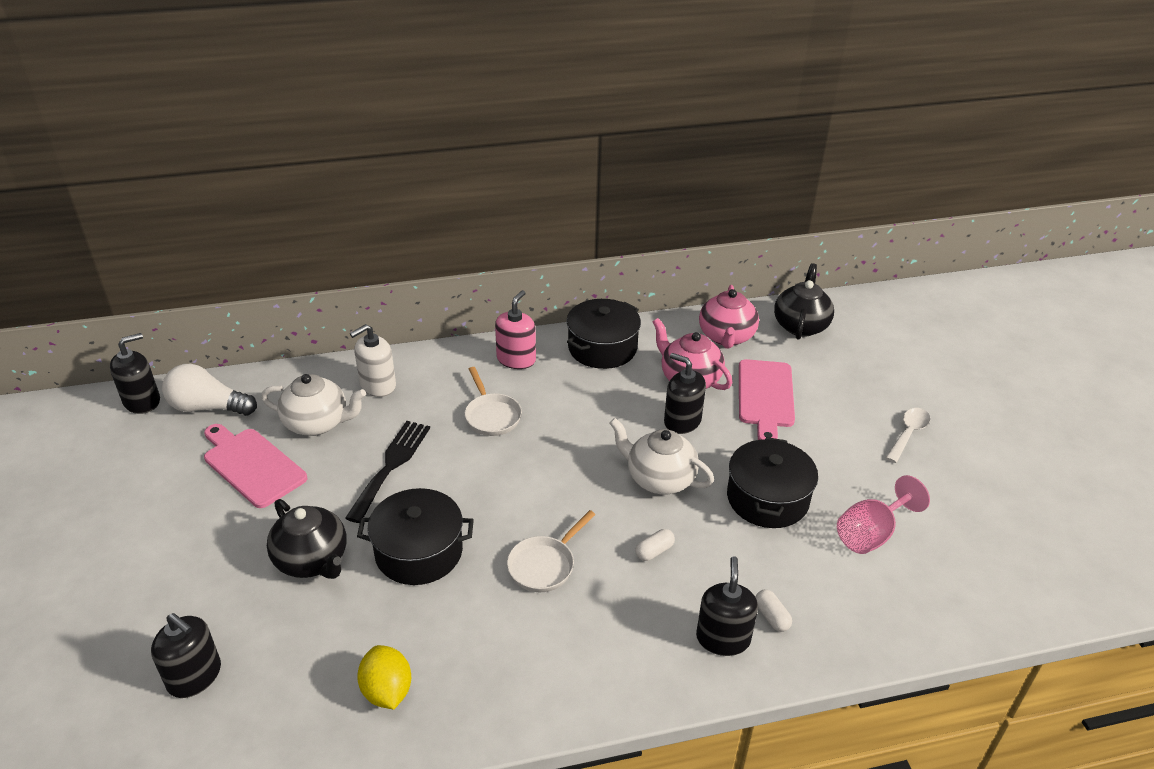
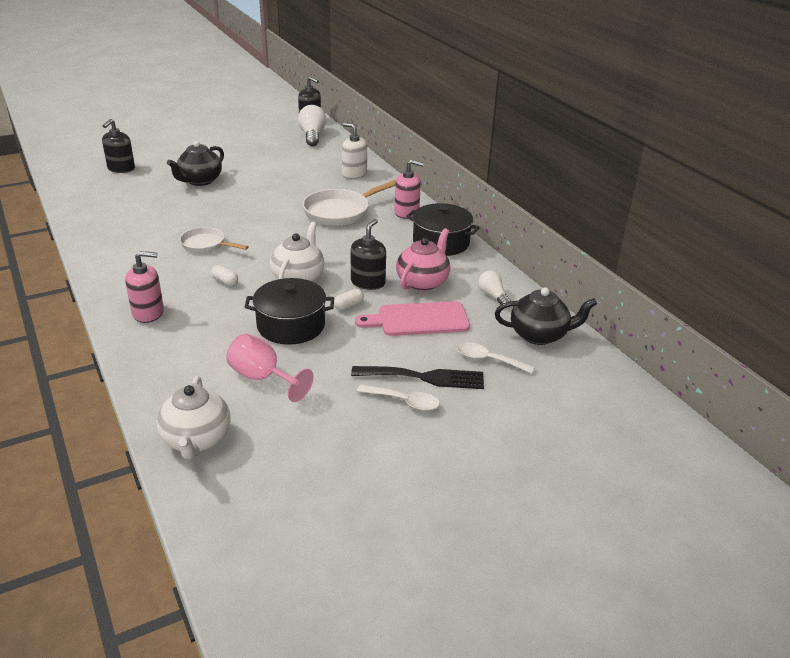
camera: 75 degrees right, 5 degrees down
(252, 465) = (269, 154): pink cutting board -> none
(317, 423) = (311, 164): white teapot -> white teapot (196, 440)
(387, 691) = (110, 213): yellow lemon -> none
(391, 466) = (281, 189): black fork -> black fork (424, 377)
(419, 551) = (211, 207): black pot -> none
(491, 416) = (341, 212): white pan -> white pan, size x1.62
(723, 638) = (148, 313): black soap dispenser -> pink soap dispenser
(726, 337) = (493, 296): pink teapot -> white light bulb
(771, 617) = (169, 332): white capsule -> white capsule (348, 305)
(840, 366) = (488, 360): none -> white spoon

